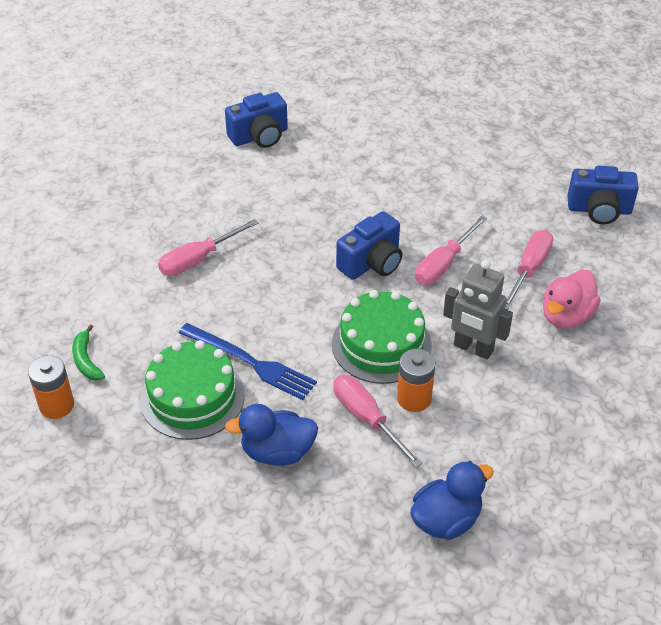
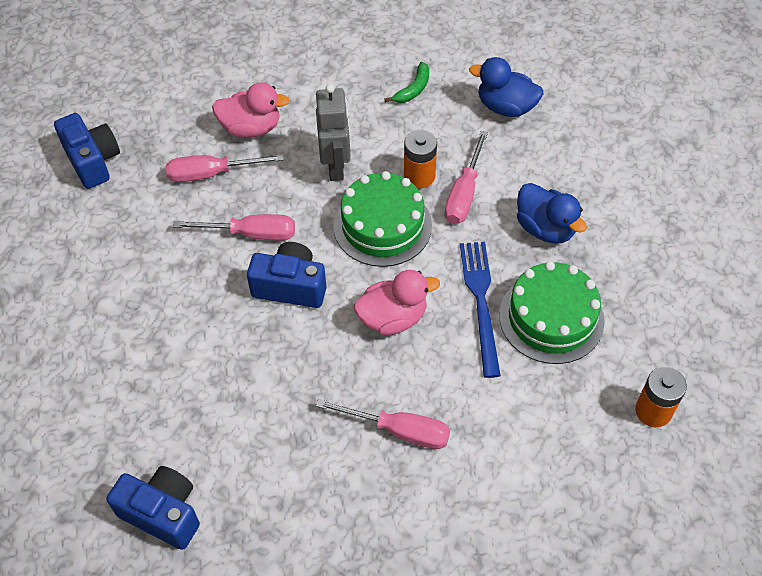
camera: 125 degrees left, 10 degrees up
(86, 360) = (592, 428): green banana -> green banana (413, 89)
(288, 303) = (393, 318): none -> pink duck

